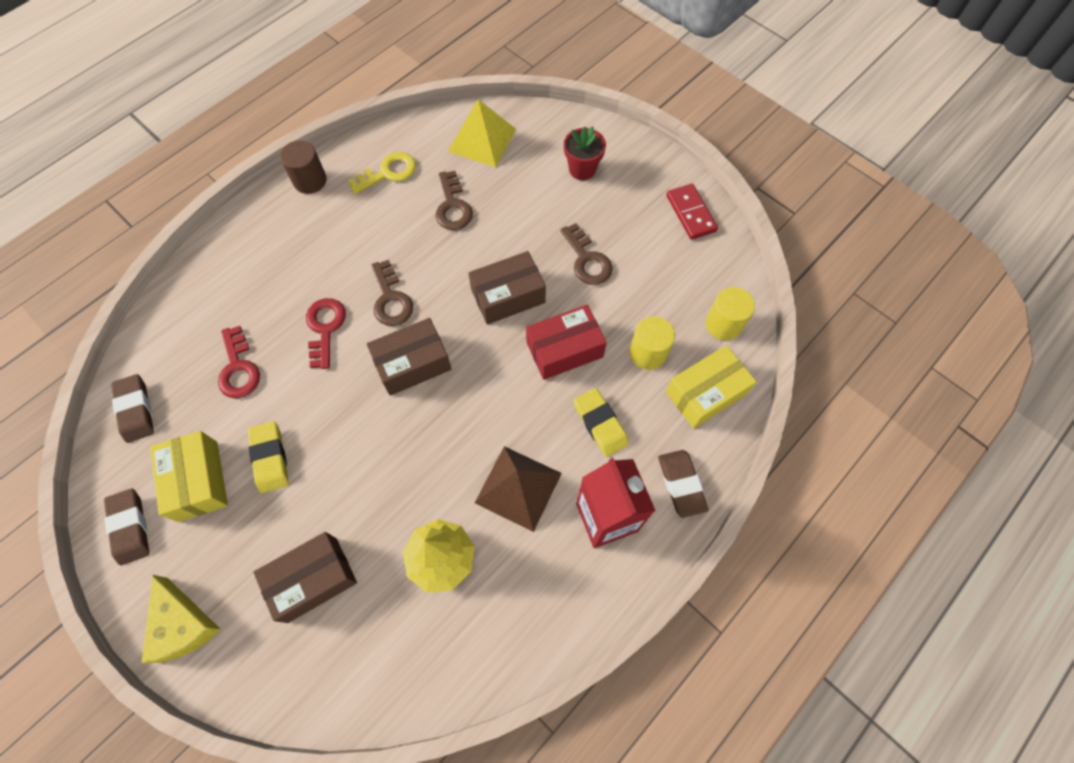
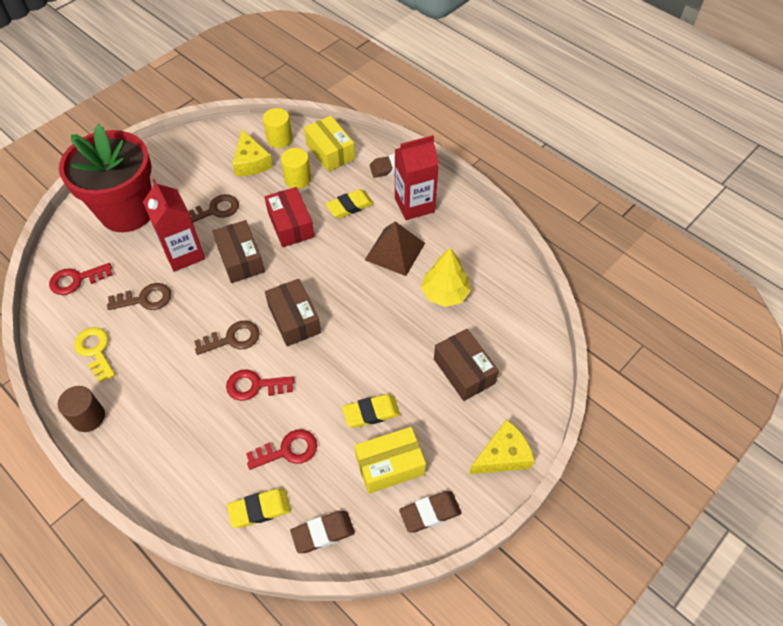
camera: 90 degrees left, 10 degrees down
(176, 346) = (259, 509): none -> yellow eraser
(482, 140) = (76, 280): yellow pyramid -> red key
(517, 235) = (184, 254): none -> red carton
(582, 169) = (127, 211): red flower pot -> red flower pot, size x2.40
(675, 292) = (251, 162): none -> yellow cheese
(690, 213) = (184, 149): red domino -> none

